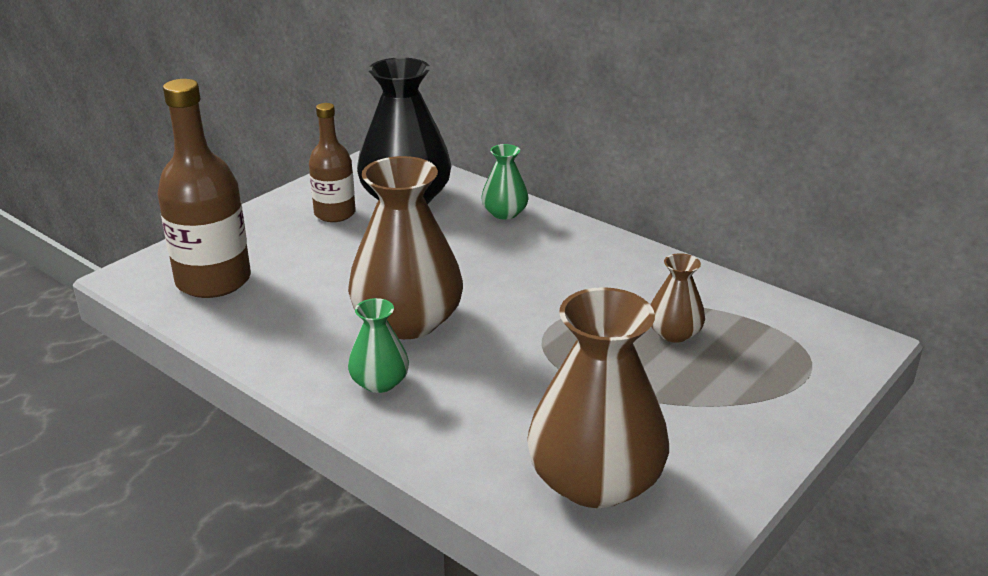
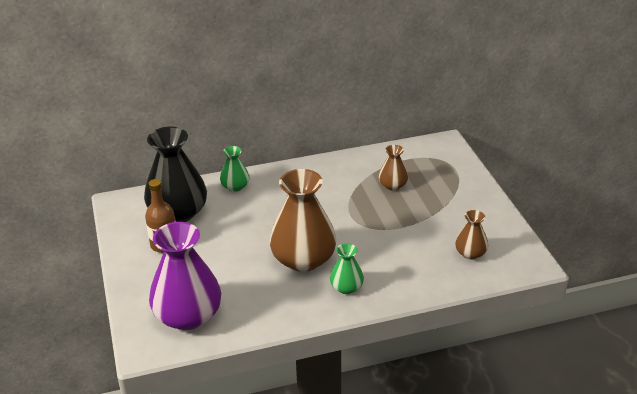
camera: 55 degrees left, 5 degrees up
(213, 281) = (188, 316): brown bottle -> purple vase
(595, 481) = (470, 253): brown vase -> brown vase, size x0.49

